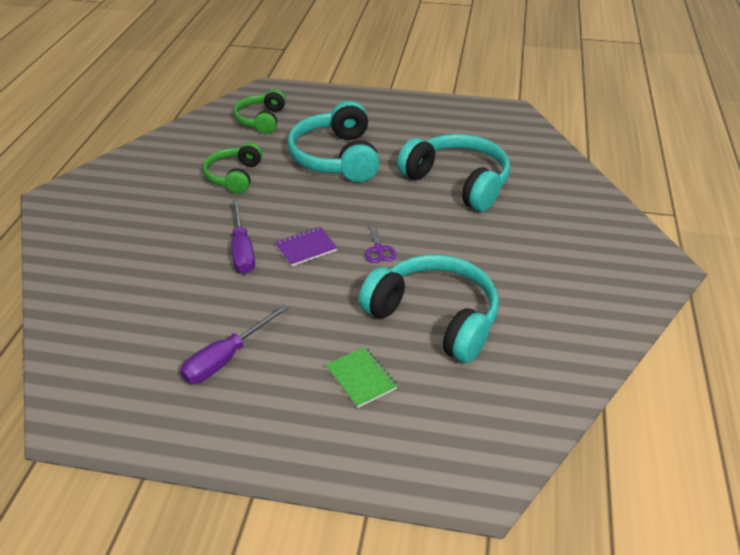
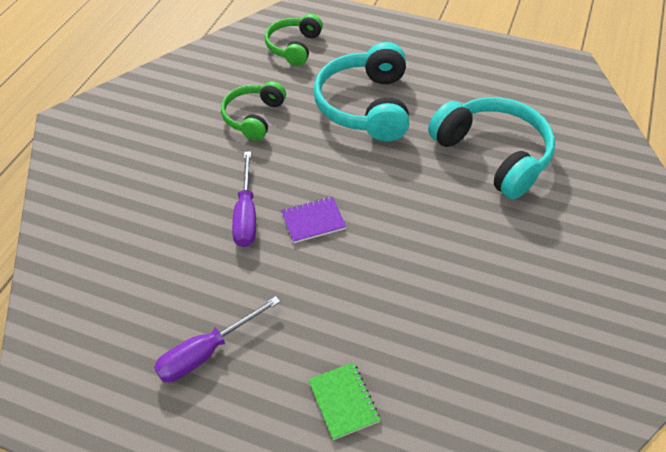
camera: 10 degrees right, 10 degrees up
(378, 249) = (391, 233): purple scissors -> none
(434, 317) = (436, 333): turquoise headphones -> none

